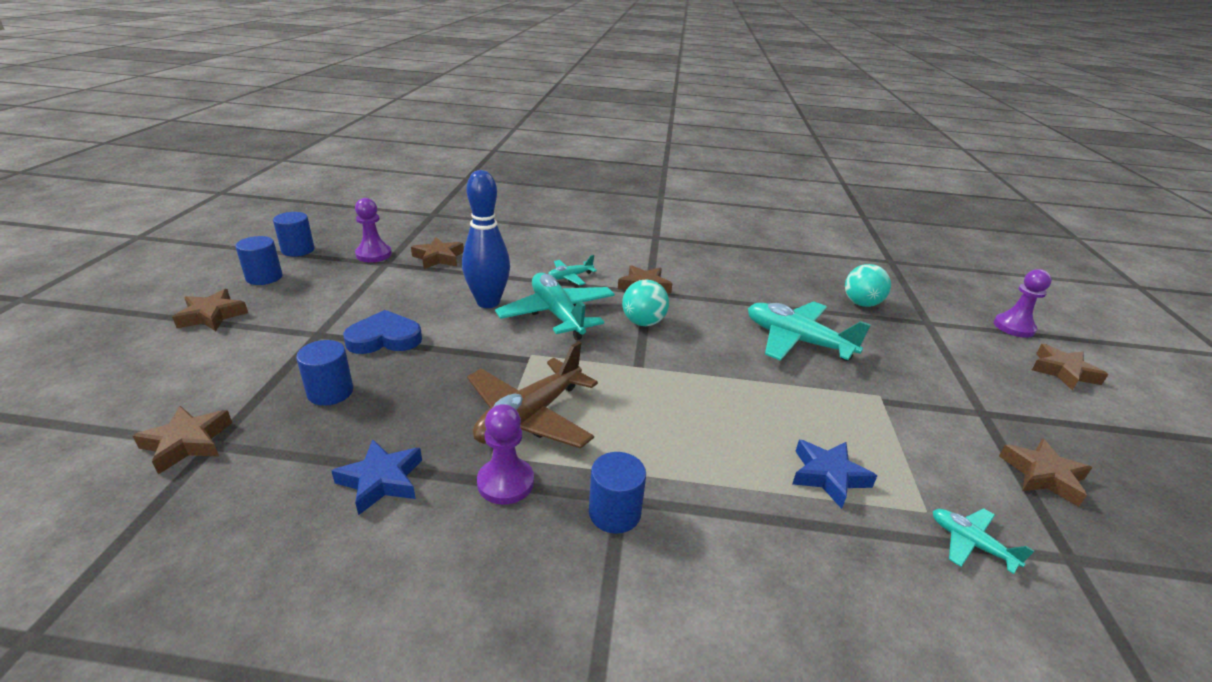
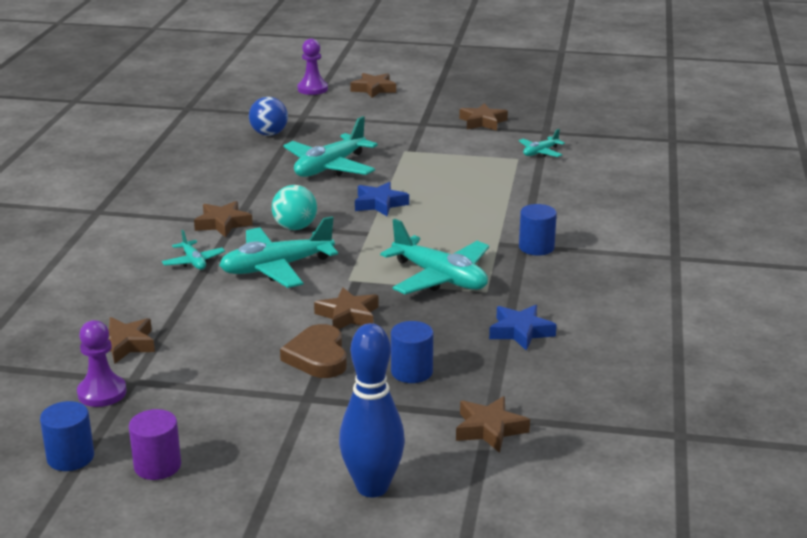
camera: 85 degrees left, 5 degrees down
(212, 315) = (259, 480): brown star -> brown star (348, 315)
(264, 277) = (157, 466): blue cylinder -> purple cylinder
(384, 338) = (318, 357): blue heart -> brown heart
(488, 302) = (246, 305): blue bowling pin -> blue bowling pin (372, 487)
(505, 482) = (515, 284): purple pawn -> none
(529, 416) = (440, 278): brown plane -> turquoise plane
(828, 476) = (492, 180): blue star -> blue star (380, 204)
(861, 303) = (269, 134): turquoise ball -> blue ball

